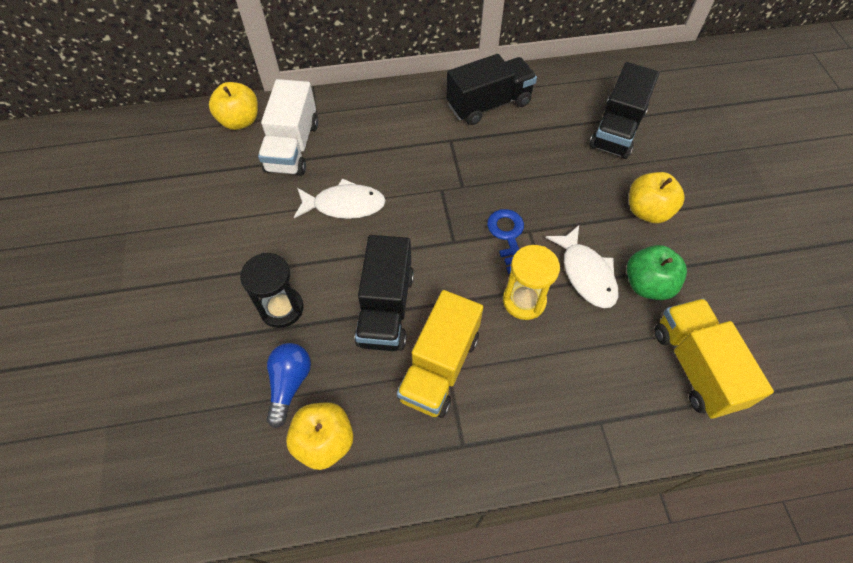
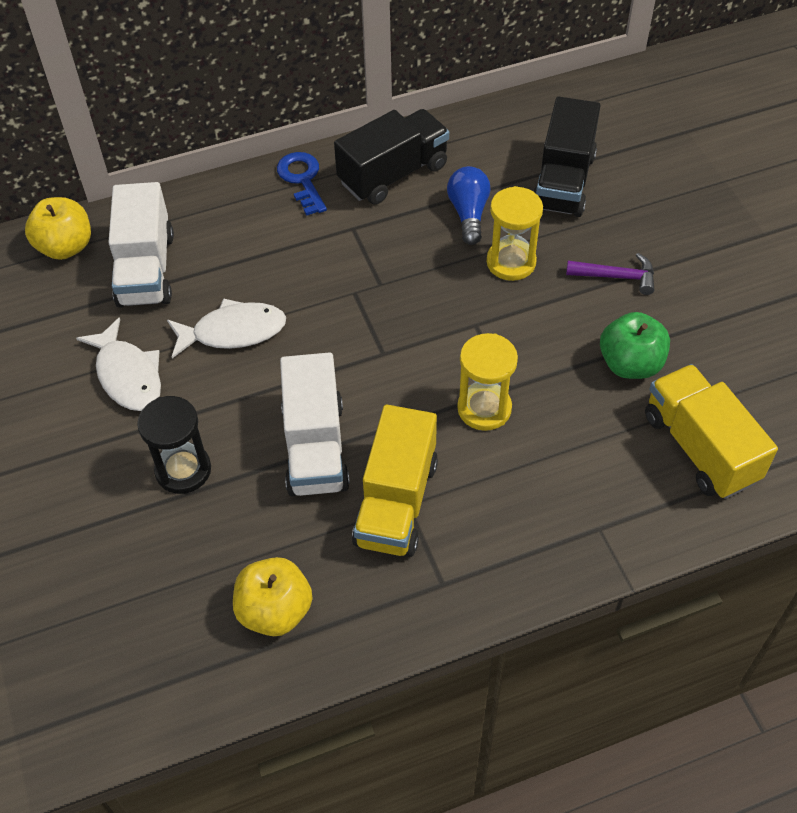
camera: 10 degrees left, 5 degrees down
(289, 384) = (215, 555): blue light bulb -> blue light bulb (468, 213)
(386, 308) = (315, 447): black truck -> white truck
(507, 236) = (449, 336): blue key -> blue key (302, 180)
(566, 186) = (511, 262): none -> yellow hourglass
(586, 274) = (554, 364): white fish -> white fish (127, 375)
(647, 211) = (617, 277): yellow apple -> purple hammer

